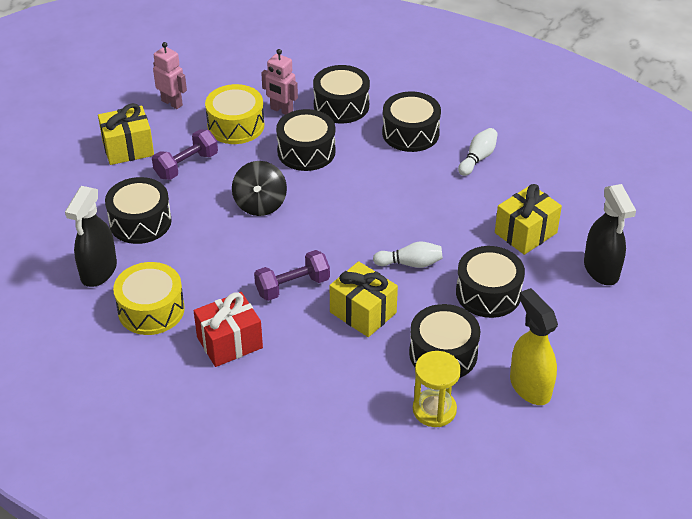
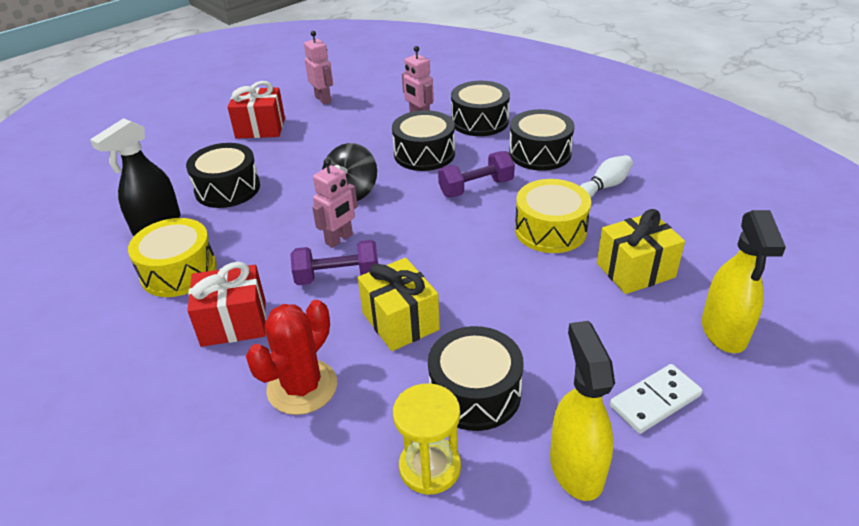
camera: 20 degrees right, 5 degrees down
(128, 148) = (260, 128): yellow gift -> red gift
(186, 165) = (303, 149): purple dumbbell -> purple dumbbell (476, 188)
(236, 125) = (369, 124): yellow drum -> yellow drum (550, 230)
(275, 252) = (339, 239): none -> pink robot
(315, 378) = (302, 387): none -> red cactus
(410, 263) = (482, 278): white bowling pin -> none
(488, 293) = (563, 330): black drum -> none
(567, 331) = (655, 401): none -> white domino
(601, 270) = (724, 332): black spray bottle -> yellow spray bottle

